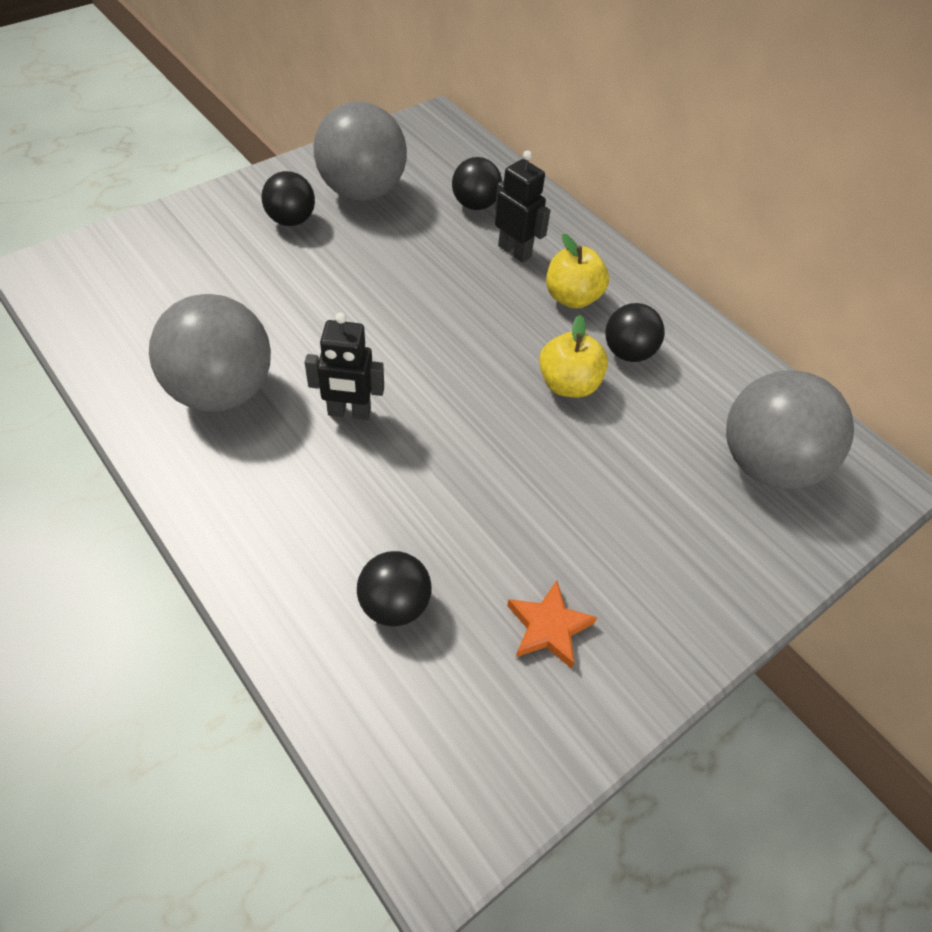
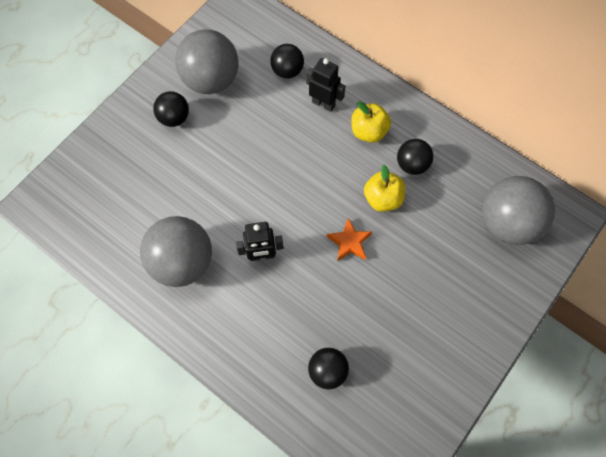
camera: 10 degrees left, 15 degrees up
(548, 627) = (411, 360): orange star -> orange star (349, 242)

